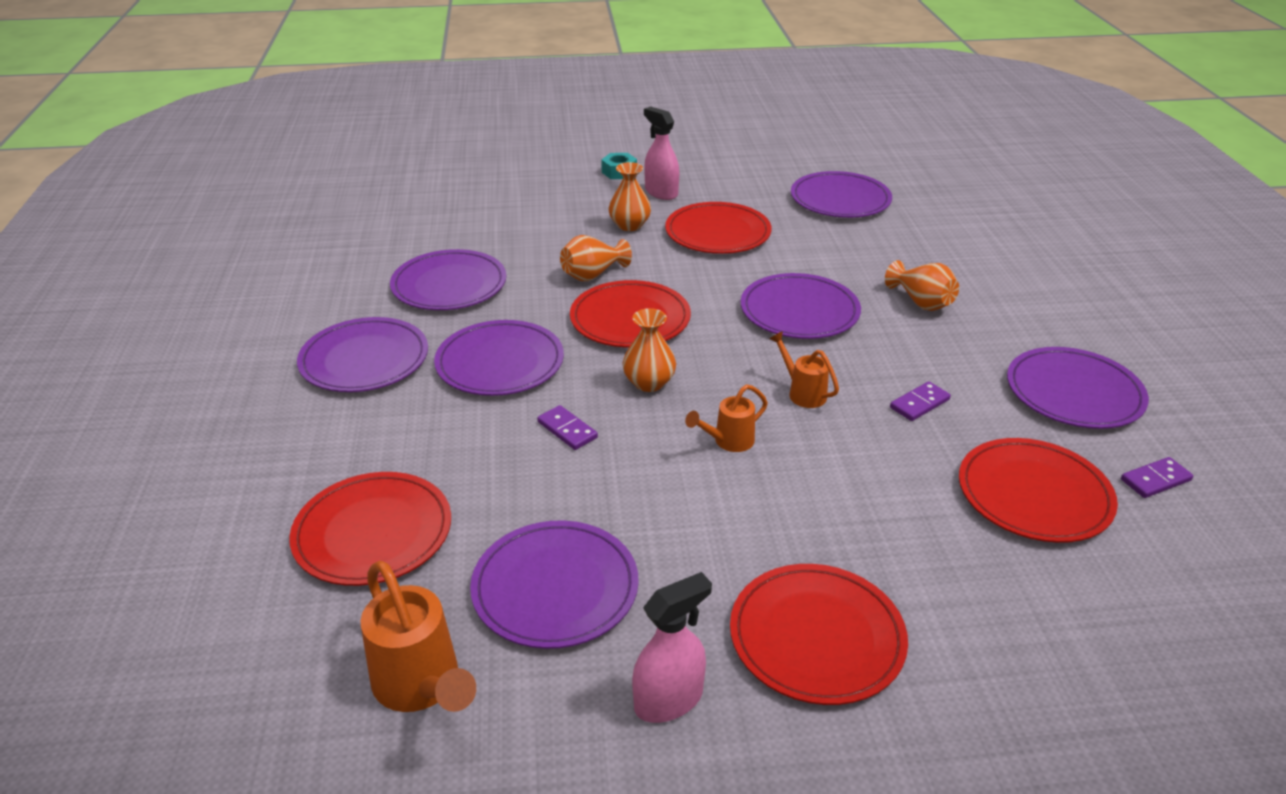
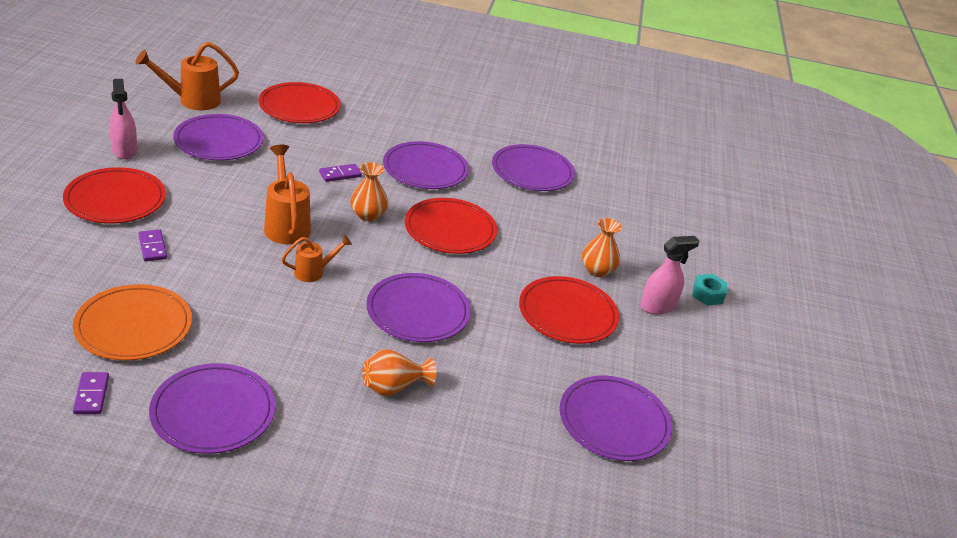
camera: 100 degrees right, 0 degrees up
(364, 359) = (455, 129): purple plate -> none
(592, 275) = (520, 230): orange vase -> none
(728, 442) = (286, 225): orange watering can -> orange watering can, size x1.70
(919, 403) = (263, 320): purple domino -> purple domino (152, 247)
(1034, 494) = (134, 326): red plate -> orange plate

